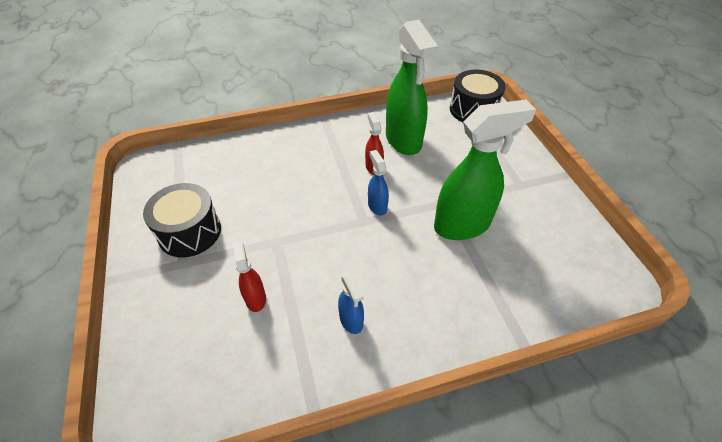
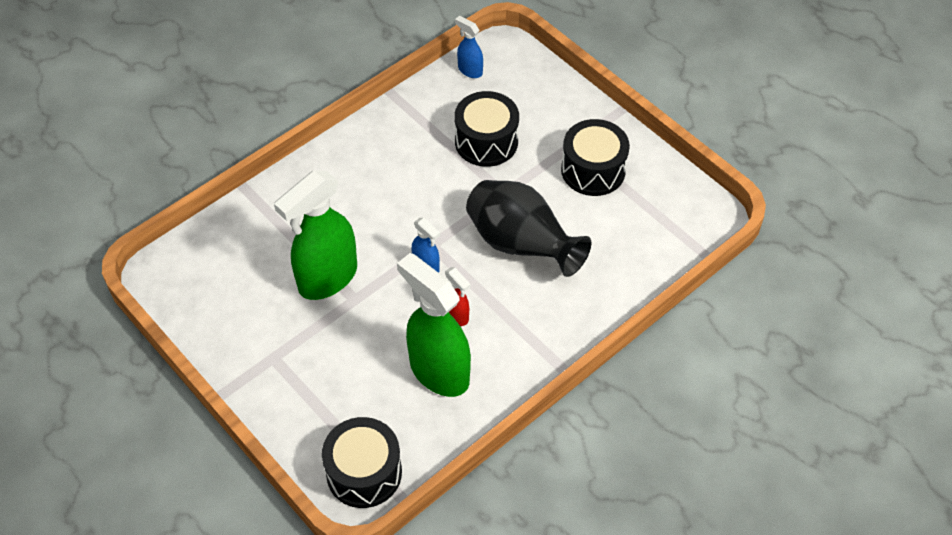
camera: 155 degrees right, 5 degrees up
(255, 298) = (486, 141): red spray bottle -> black drum
(294, 195) = (521, 245): none -> black vase
(351, 320) = (395, 155): blue spray bottle -> blue spray bottle (470, 70)

